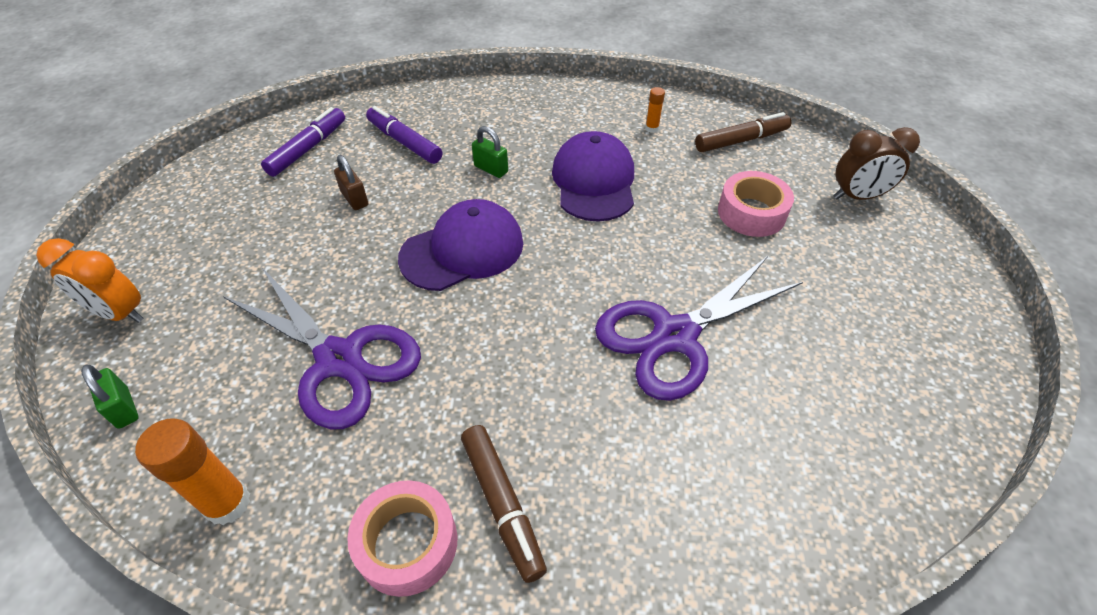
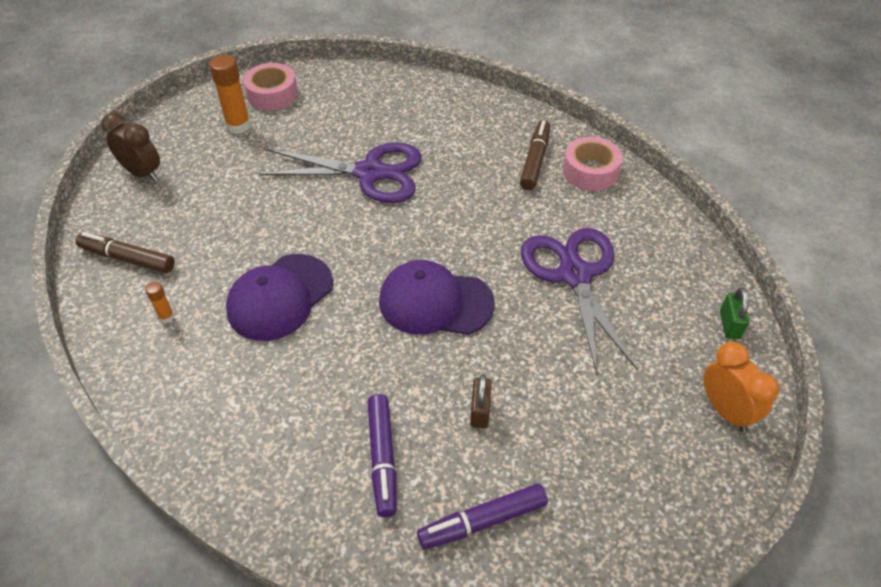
camera: 140 degrees left, 0 degrees up
(227, 503) = (674, 235): orange glue stick -> orange glue stick (238, 126)
(491, 169) = (340, 366): green padlock -> none
(751, 213) = (219, 205): pink tape -> pink tape (272, 94)

